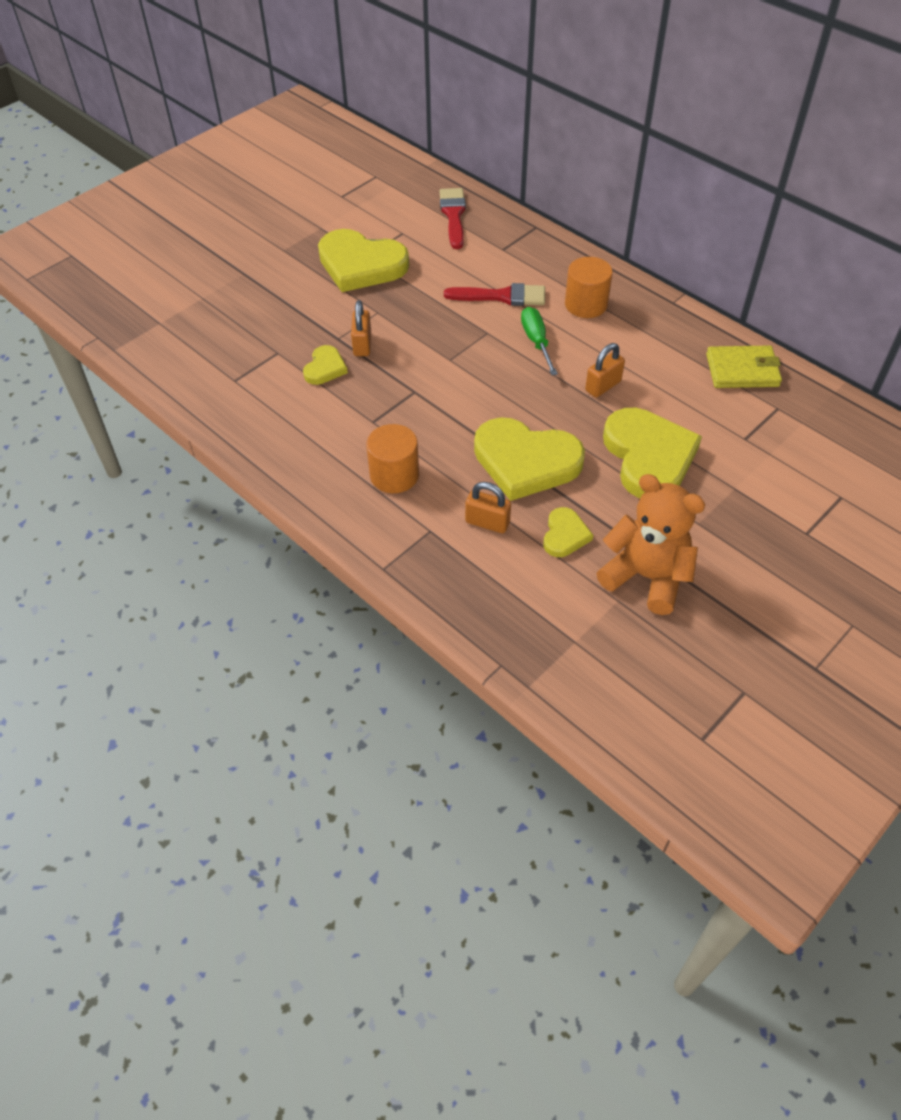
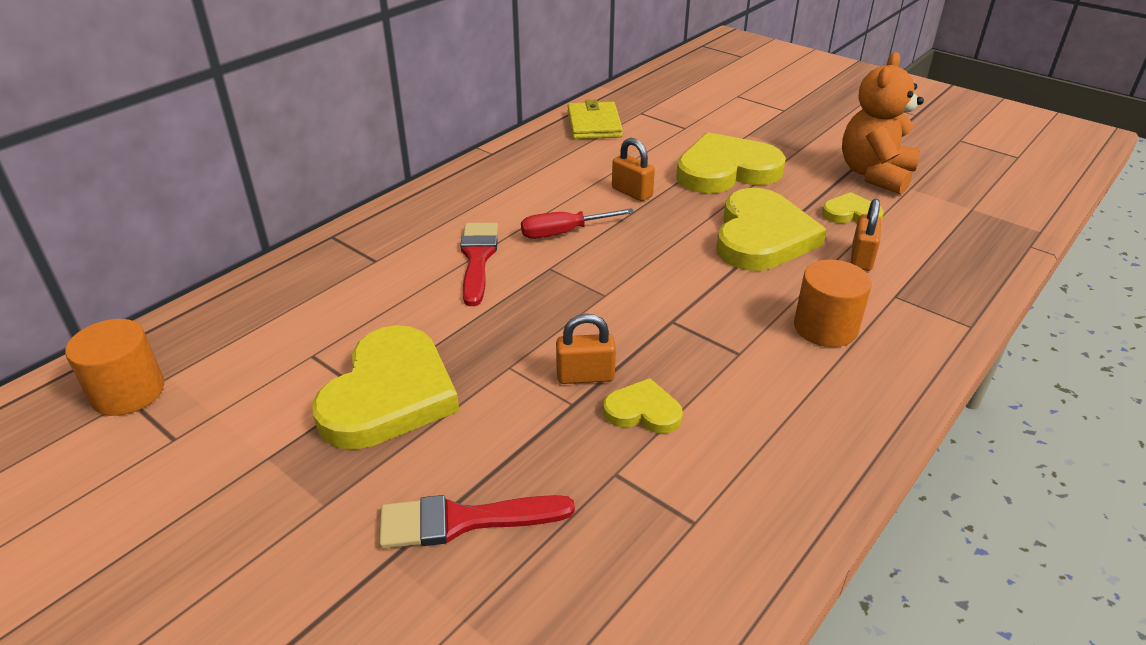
camera: 95 degrees left, 15 degrees down
(453, 215) = (281, 306): red brush -> red brush (463, 521)
(536, 341) = (563, 232): green screwdriver -> red screwdriver
(586, 304) = (495, 201): orange cylinder -> orange cylinder (128, 392)

